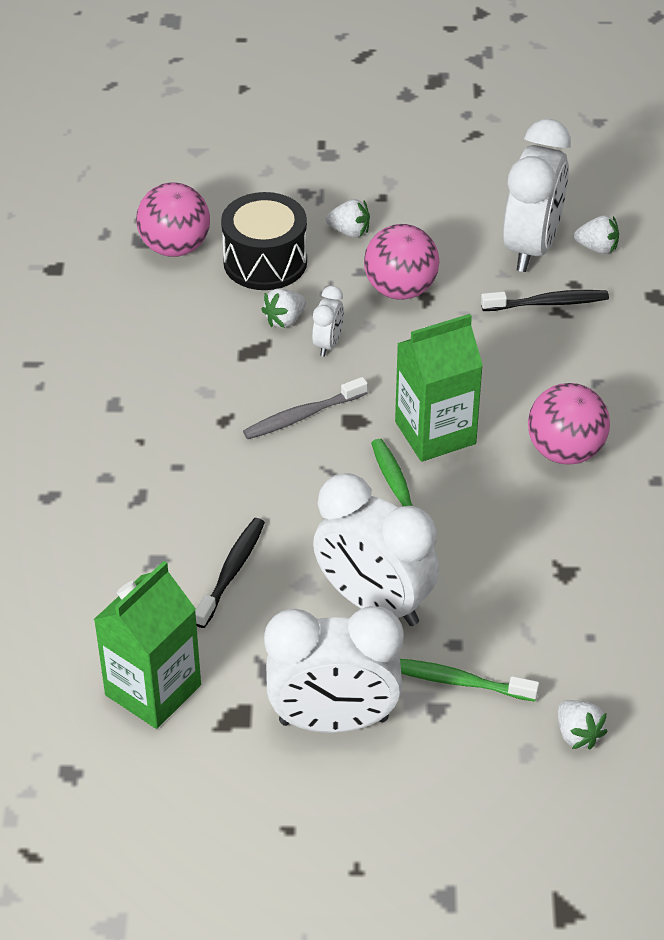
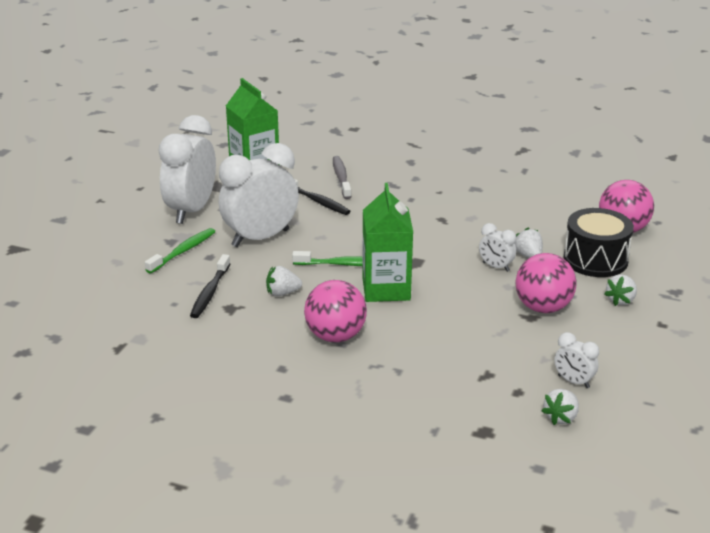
camera: 110 degrees right, 15 degrees down
(302, 416) = (430, 245): grey toothbrush -> grey toothbrush (341, 178)
(531, 247) = (573, 381): white clock -> white clock, size x0.45
(548, 303) = (499, 371): black toothbrush -> black toothbrush (210, 292)
(577, 734) = (111, 280): white strawberry -> white strawberry (282, 293)

